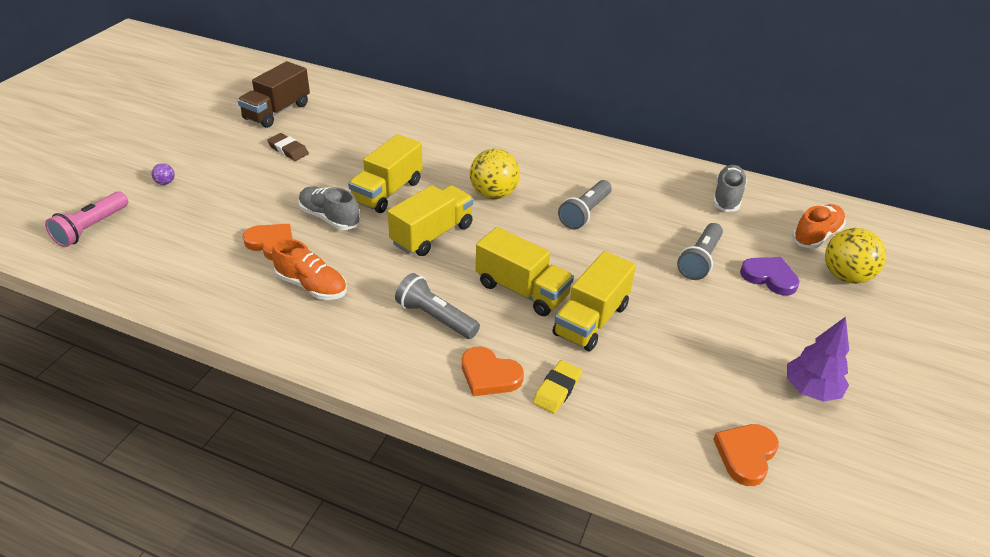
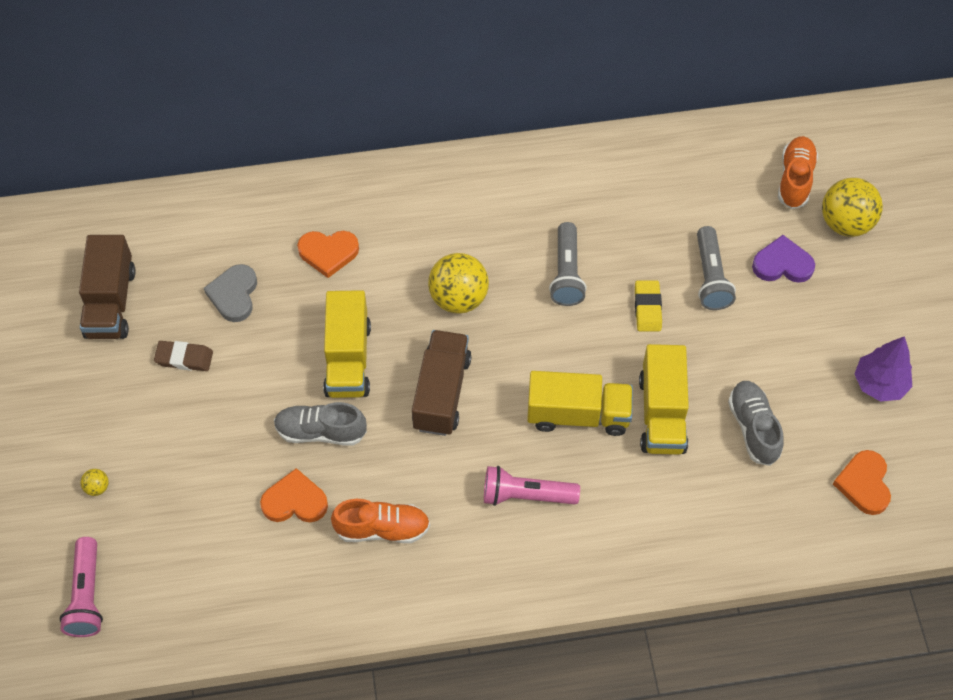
camera: 30 degrees left, 20 degrees up
(165, 182) = (97, 487): purple ball -> yellow ball
(351, 136) = (234, 295): none -> grey heart
(432, 235) = (441, 393): yellow truck -> brown truck
(435, 317) = (526, 495): grey flashlight -> pink flashlight
(489, 375) = (619, 530): orange heart -> orange heart (328, 253)
(557, 389) = (684, 510): yellow eraser -> yellow eraser (647, 308)
(727, 197) = (686, 168): grey shoe -> grey shoe (753, 428)

